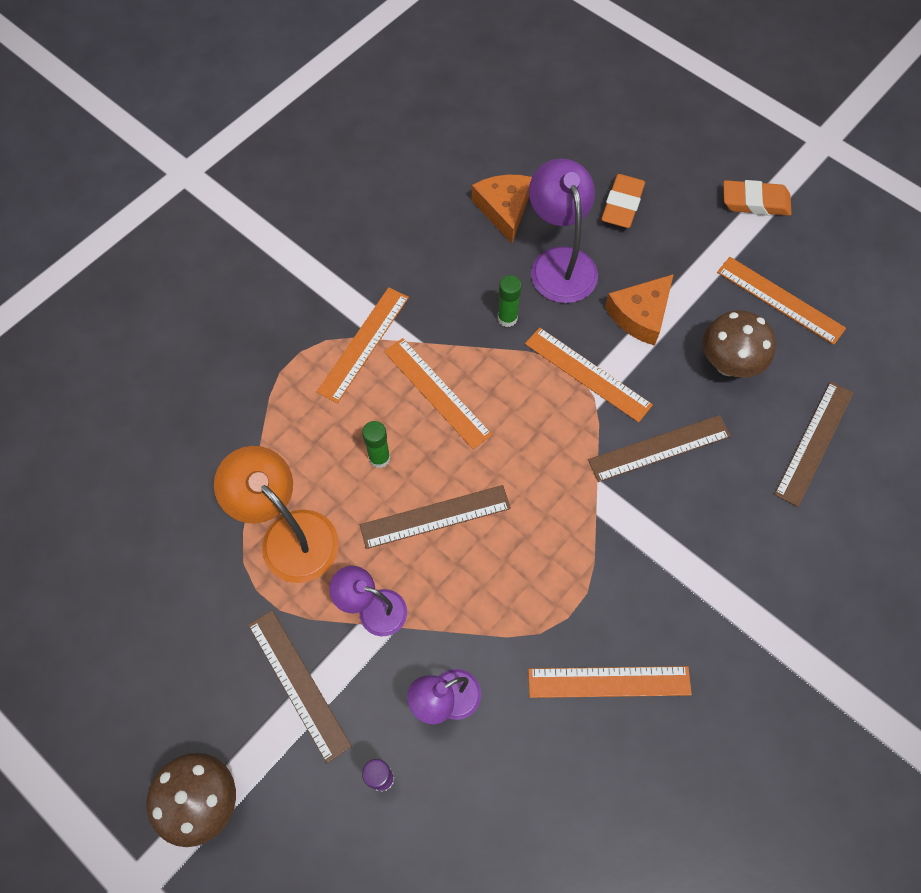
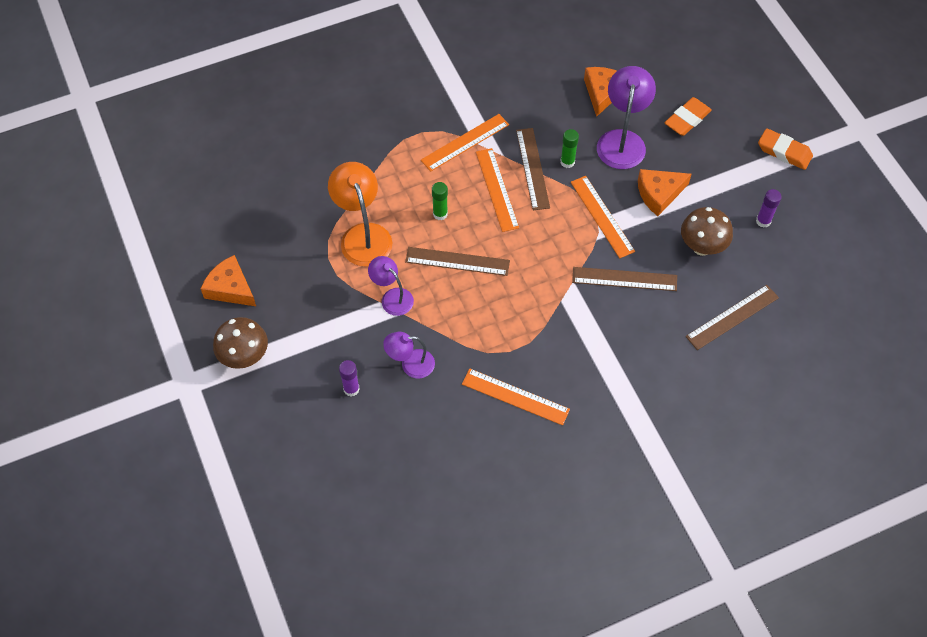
camera: 25 degrees right, 5 degrees down
(134, 700) = (230, 288): none -> orange cheese
(298, 684) = (328, 319): brown ruler -> brown ruler (532, 168)
(780, 300) = (763, 221): orange ruler -> purple glue stick

